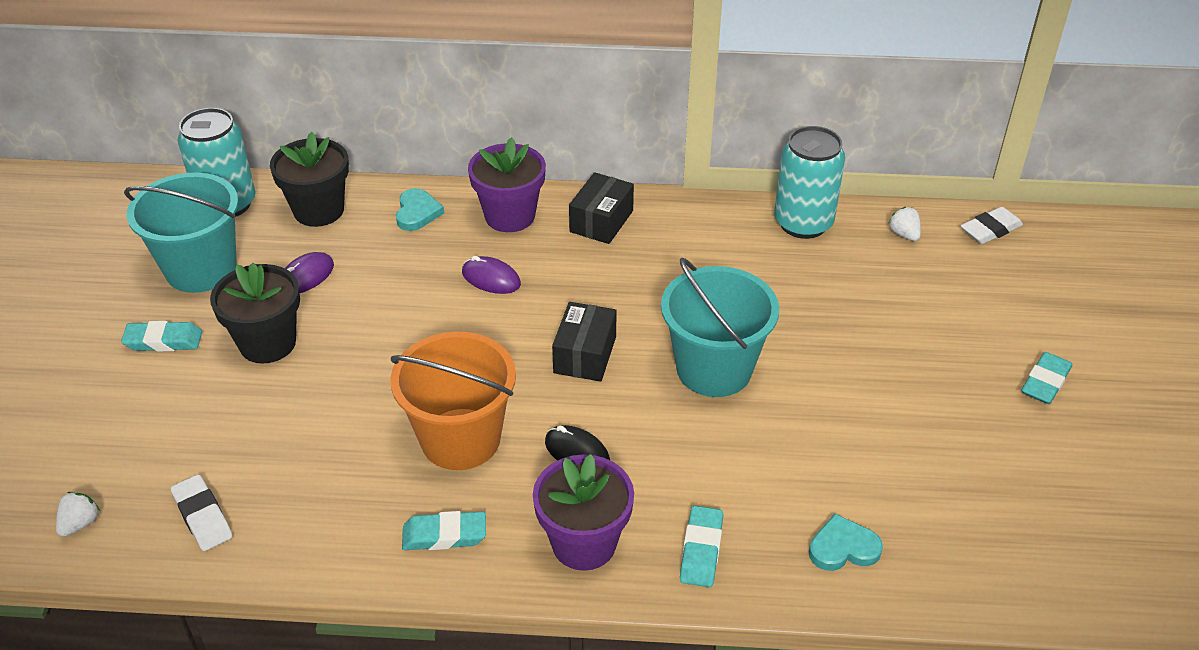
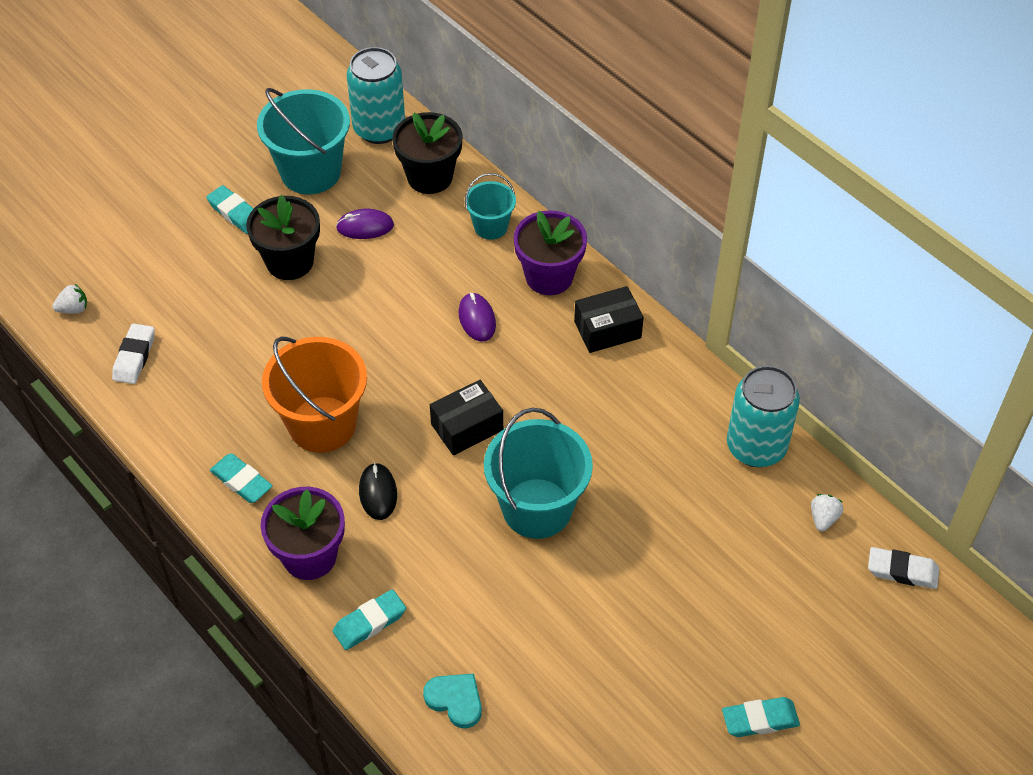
camera: 45 degrees right, 10 degrees up
(417, 212) = (490, 226): turquoise heart -> turquoise bucket

